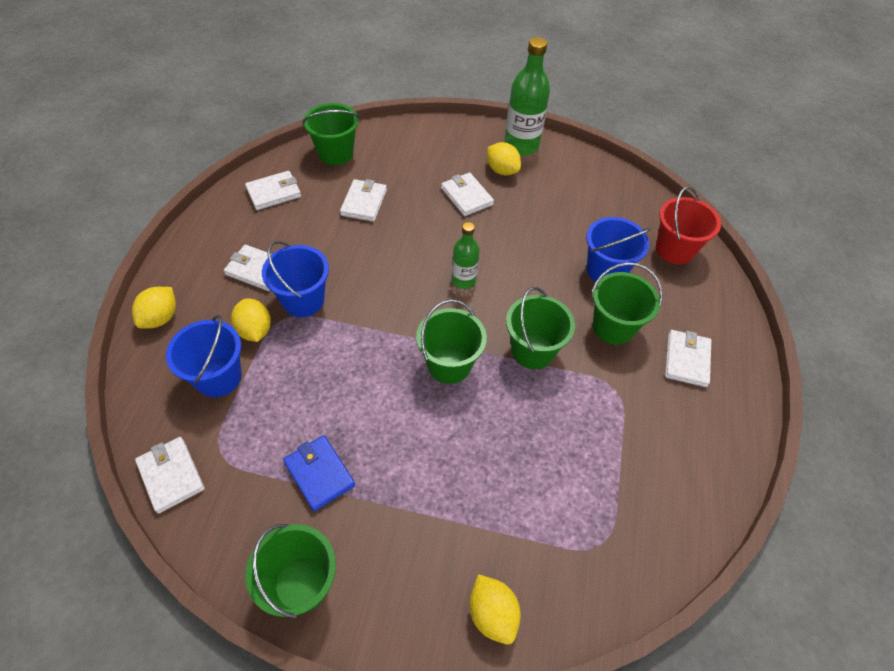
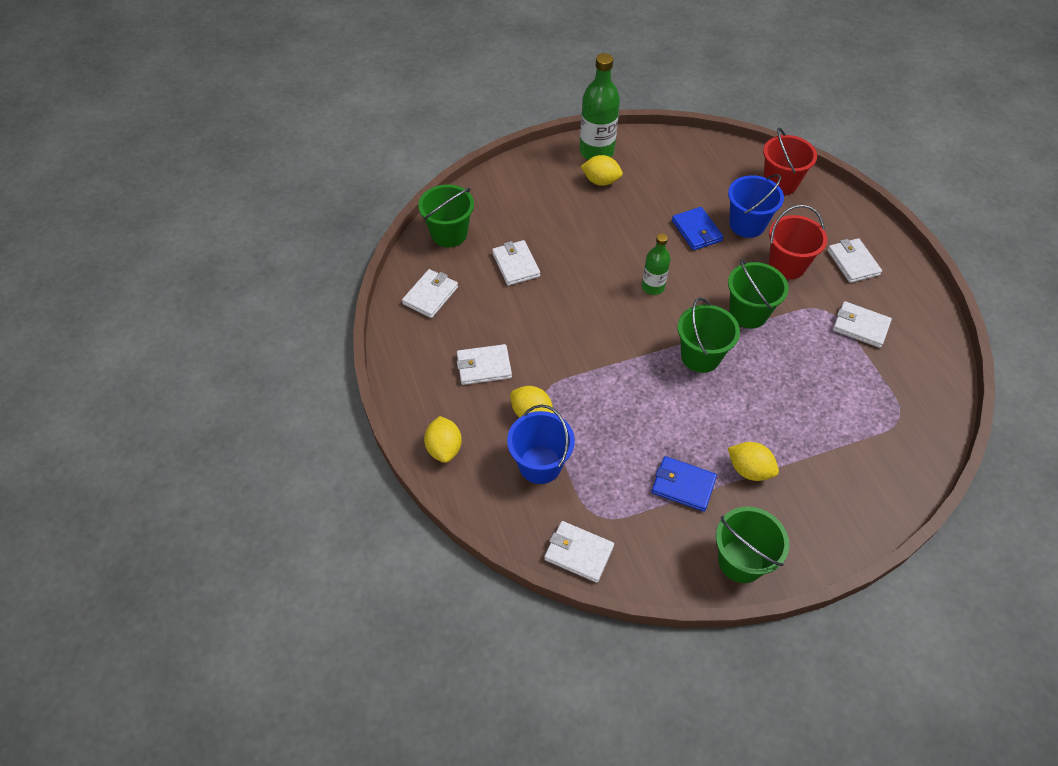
camera: 30 degrees left, 0 degrees up
(303, 300) = (546, 370): blue bucket -> none
(466, 196) = (593, 218): white wallet -> white wallet (860, 326)
(492, 613) = (873, 500): yellow lemon -> yellow lemon (749, 470)
(551, 252) = (696, 231): none -> blue wallet
(613, 327) = (787, 265): green bucket -> red bucket

